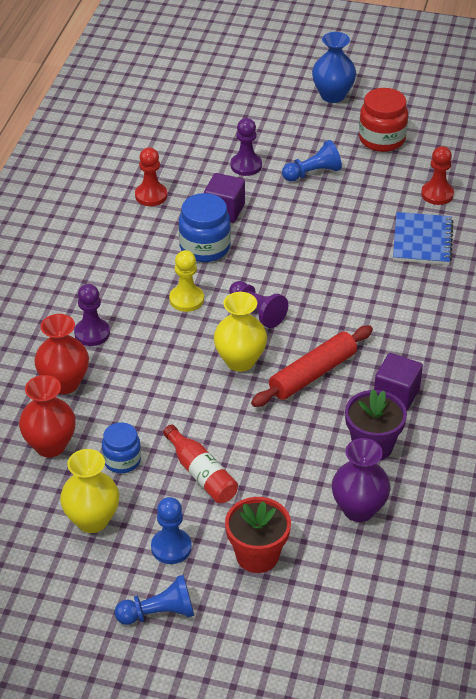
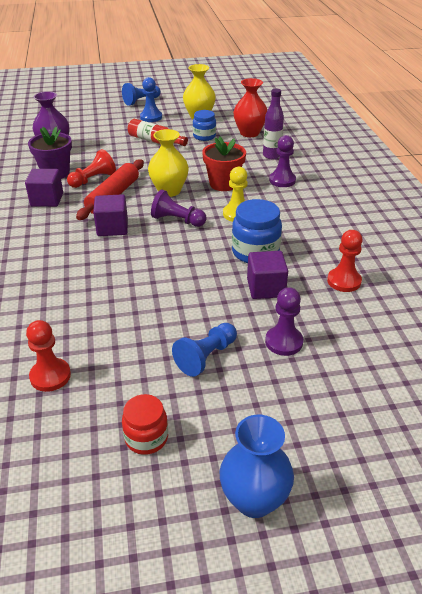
camera: 155 degrees right, 5 degrees down
(64, 383) = (271, 156): red vase -> purple bottle
(257, 555) = (104, 123): red flower pot -> red flower pot (223, 184)
(326, 414) = (93, 179): none -> red pawn
(333, 324) = (112, 228): none -> purple cube
(382, 139) = (146, 438): red jar -> red jar, size x0.65
(422, 241) = (55, 316): blue notebook -> none

